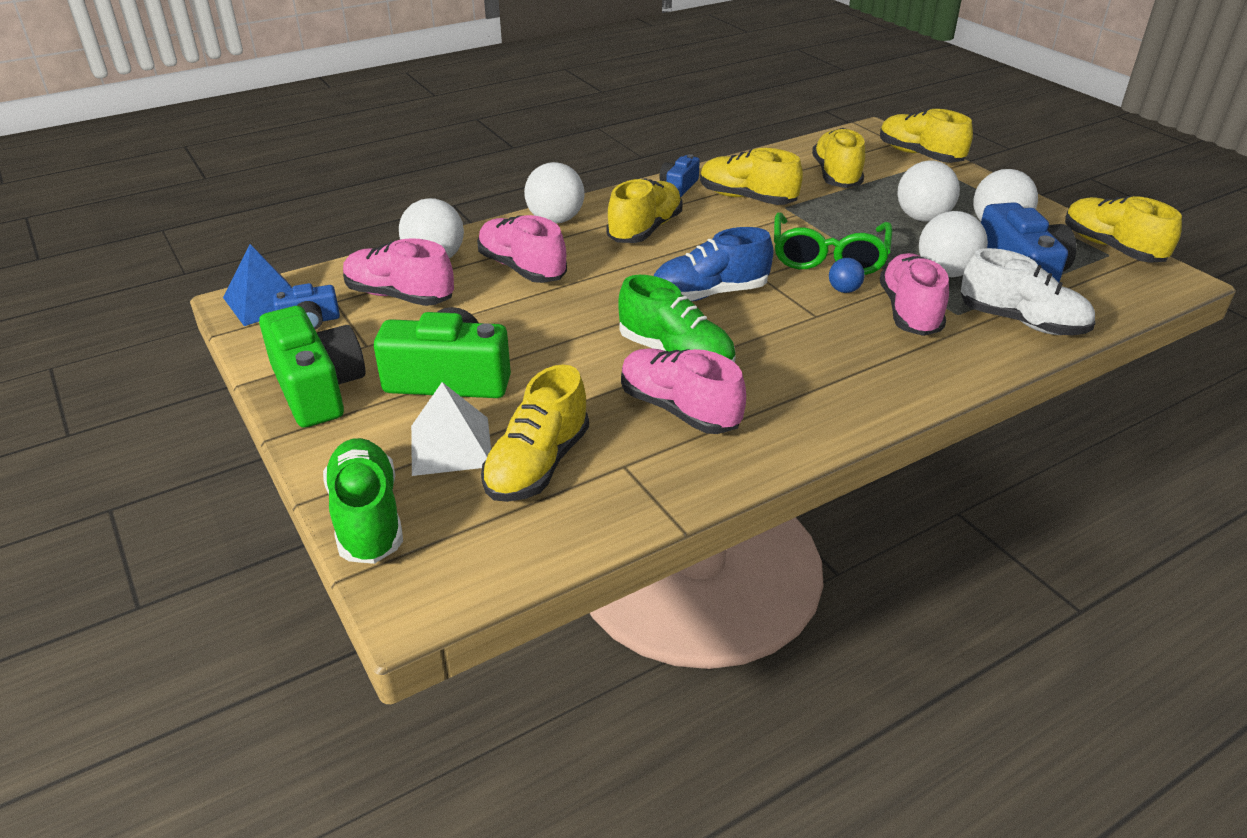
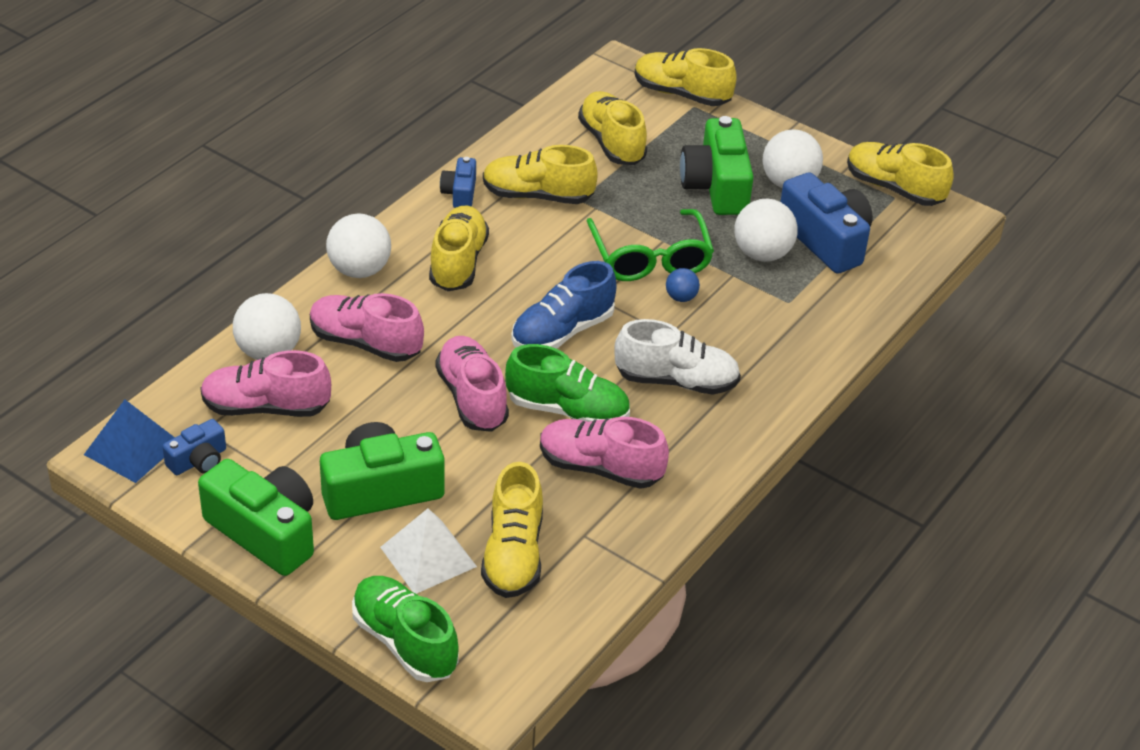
camera: 25 degrees left, 5 degrees up
(909, 312) = (747, 310): pink shoe -> pink shoe (472, 398)
(922, 218) = (716, 186): white ball -> green camera
(1021, 322) = (844, 299): white shoe -> white shoe (676, 381)

